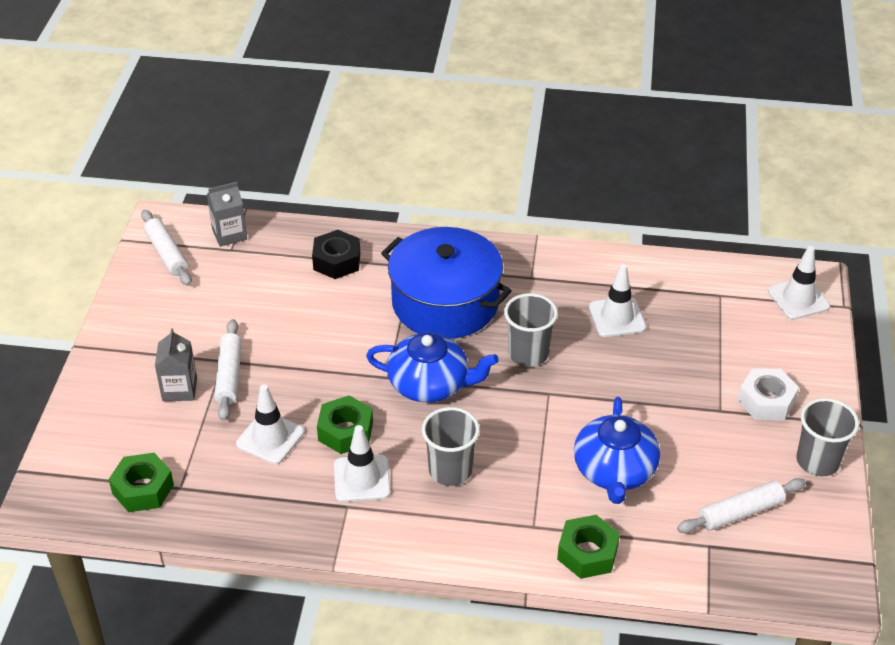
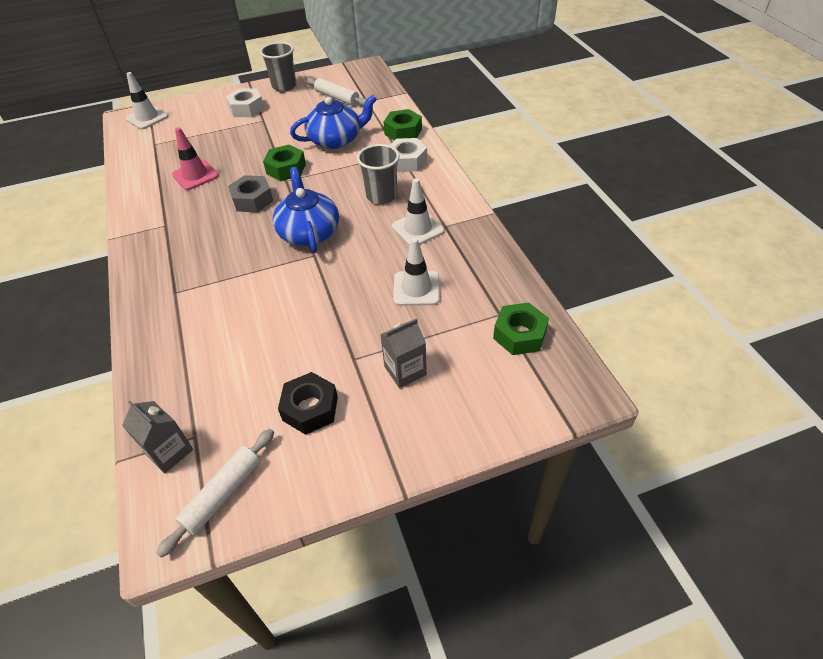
camera: 115 degrees left, 5 degrees up
(229, 376) = (369, 345): white rolling pin -> none
(337, 261) = (185, 344): black nut -> black nut (310, 408)
(345, 431) = (382, 253): green nut -> green nut (286, 169)
(445, 303) = (215, 257): blue pot -> none
(508, 526) = (407, 161): none -> white nut
(528, 354) = (252, 200): grey cup -> grey nut
(617, 317) = (195, 175): white traffic cone -> pink traffic cone

